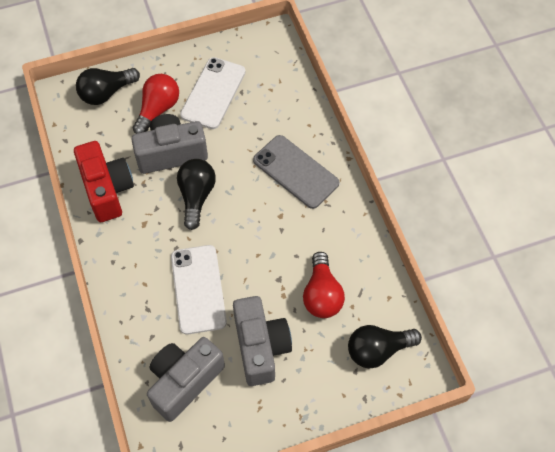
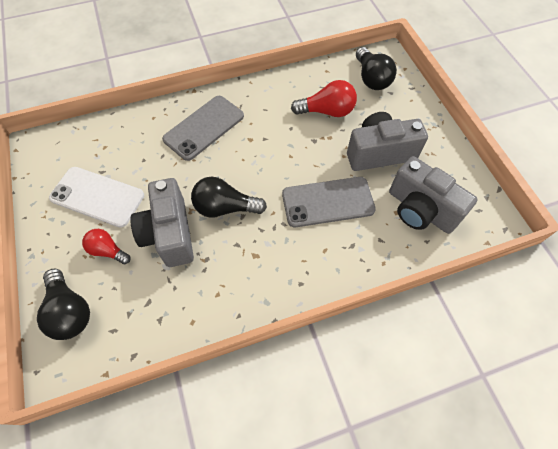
camera: 90 degrees left, 0 degrees up
(107, 190) = (210, 297): red camera -> none
(158, 110) = (108, 250): red light bulb -> red light bulb, size x0.65
(198, 289) = (328, 202): white phone -> grey phone

